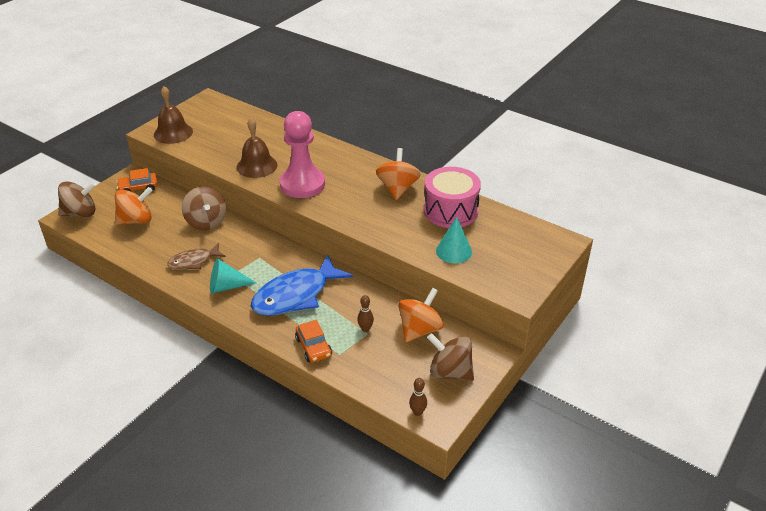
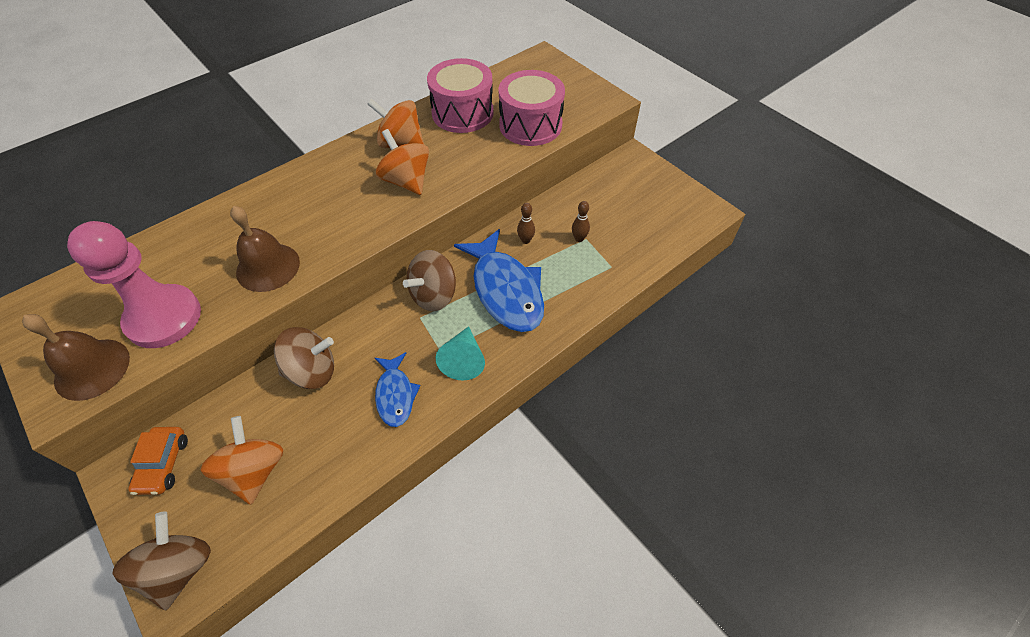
camera: 75 degrees left, 15 degrees up
(193, 261) = (395, 395): brown fish -> blue fish
(302, 184) = (343, 224): pink pawn -> pink pawn (164, 318)
(313, 347) = (596, 287): orange car -> none
(417, 412) = (699, 222): brown bowling pin -> brown bowling pin (525, 240)
(419, 329) = (591, 198): orange spinning top -> orange spinning top (406, 181)
(450, 372) = (652, 190): brown spinning top -> brown spinning top (434, 295)
(454, 251) = (530, 125): turquoise cone -> pink drum

